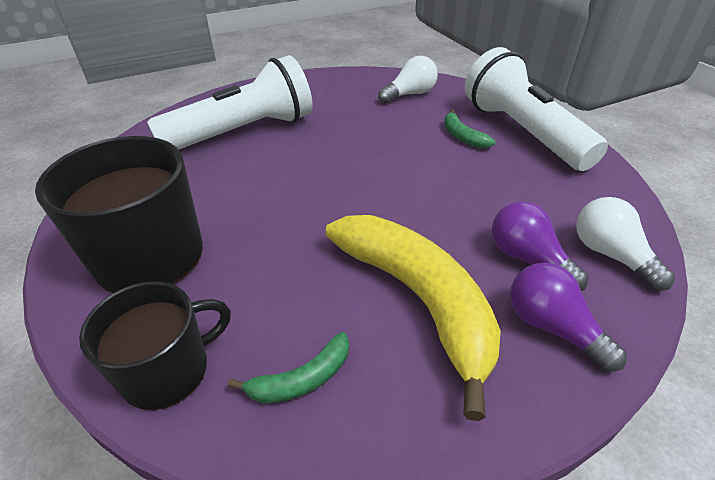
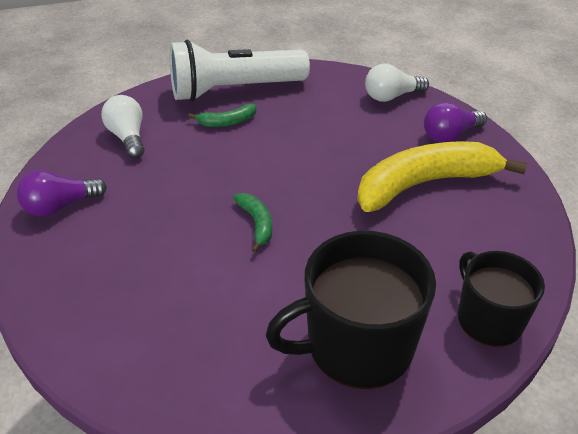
camera: 80 degrees left, 0 degrees up
(244, 132) = (146, 274): white flashlight -> none
(302, 379) = (492, 246): green banana -> green banana (256, 223)
(527, 259) = (391, 129): purple light bulb -> purple light bulb (60, 206)

